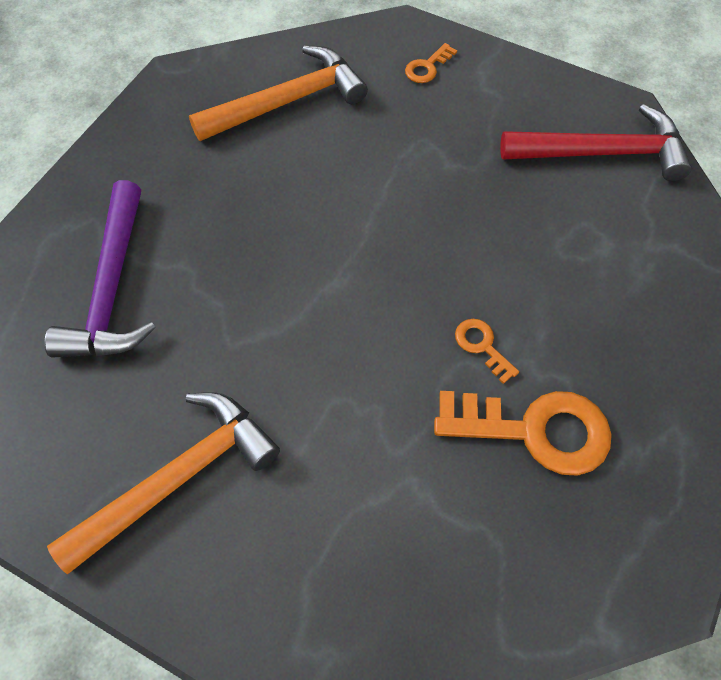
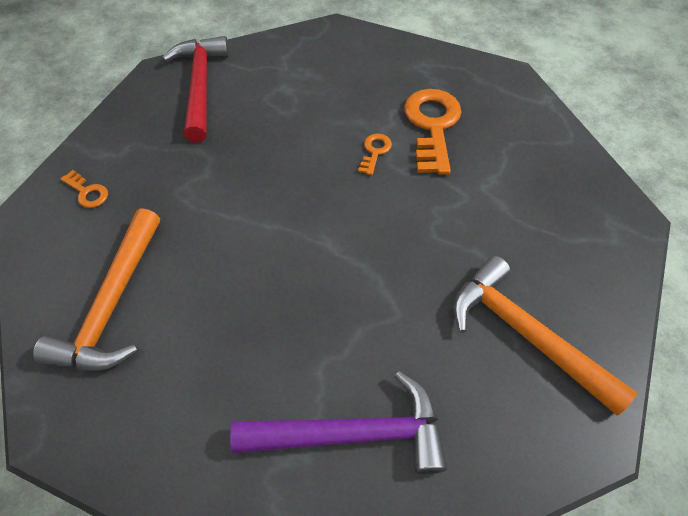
camera: 95 degrees left, 5 degrees down
(287, 101) = (113, 304): orange hammer -> orange hammer turned 135 degrees counterclockwise
(482, 346) = (375, 152): orange key -> orange key turned 150 degrees clockwise

